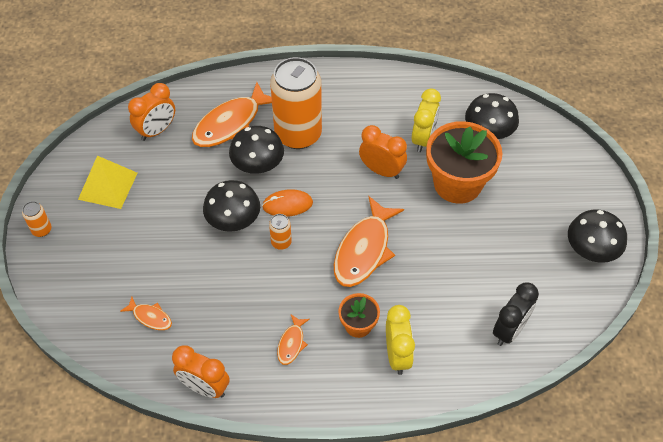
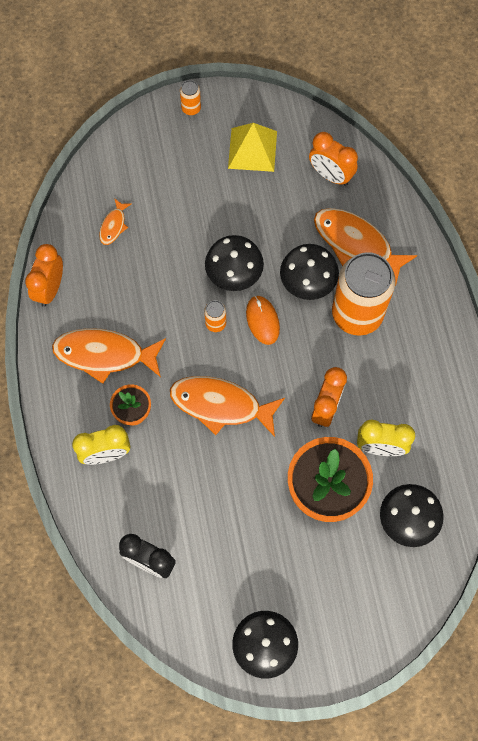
camera: 80 degrees right, 15 degrees up
(291, 343) = (104, 354): orange fish -> orange fish, size x2.08

